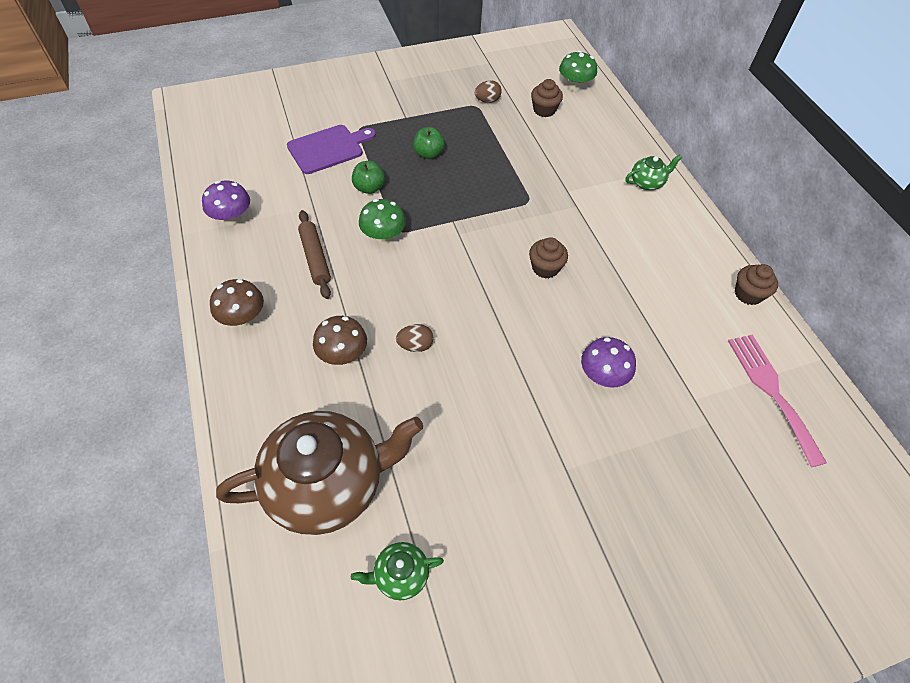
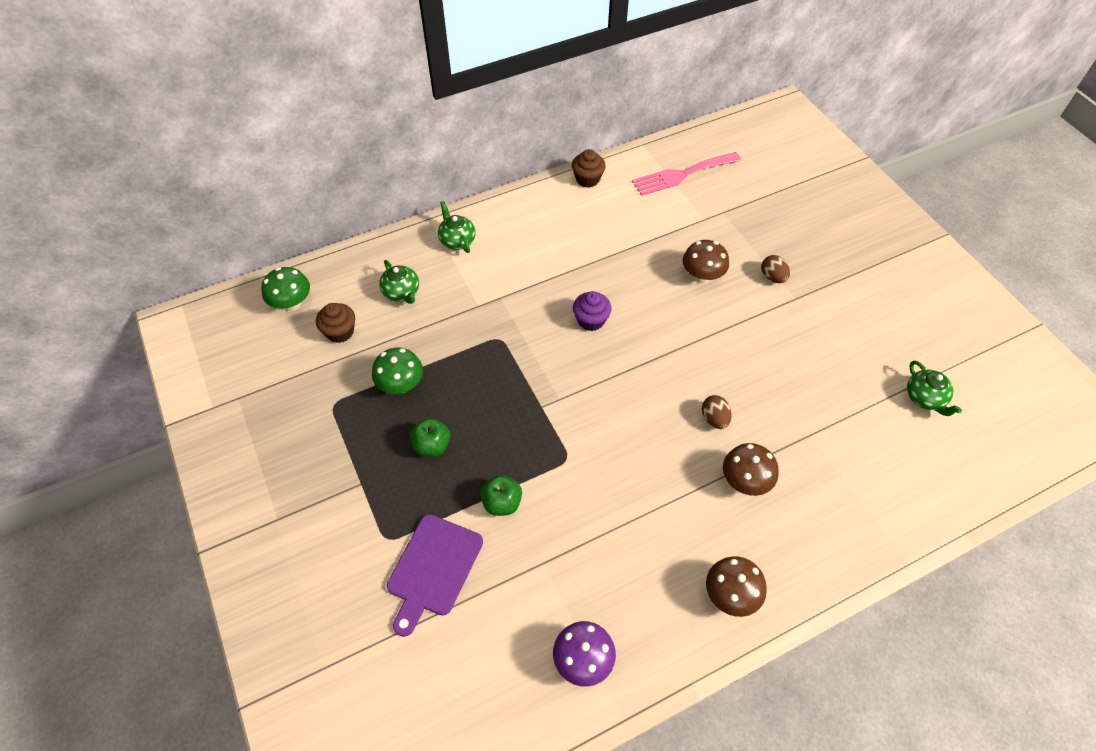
camera: 95 degrees left, 0 degrees up
(315, 258) = (626, 538): brown rolling pin -> none
(328, 148) = (433, 569): purple cutting board -> purple cutting board turned 120 degrees counterclockwise
(328, 484) = (877, 465): brown teapot -> none
(383, 237) = (579, 472): green mushroom -> green mushroom (401, 385)
(487, 100) = (322, 392): brown egg -> brown egg (772, 277)
(545, 268) = (591, 320): brown cupcake -> purple cupcake
(584, 145) = (402, 292): none -> green teapot
(602, 376) = (702, 276): purple mushroom -> brown mushroom

